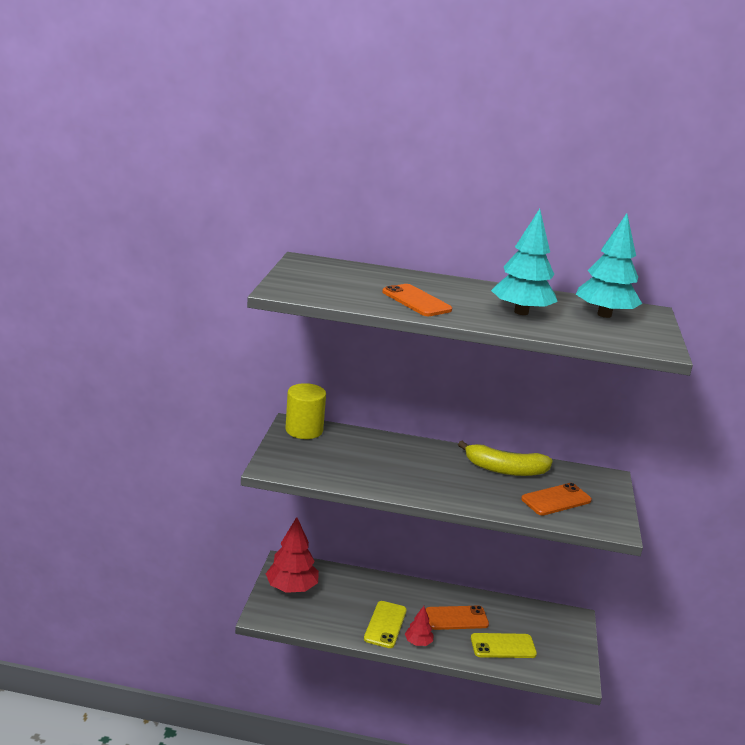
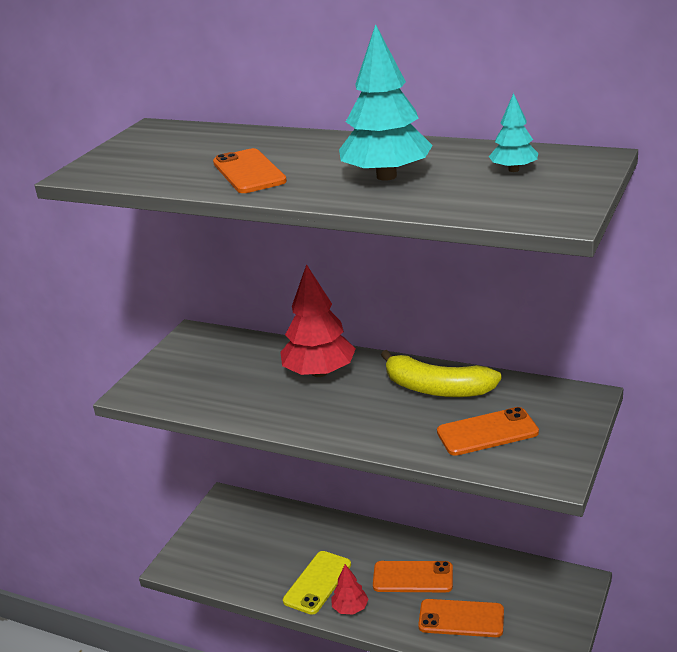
camera: 20 degrees right, 5 degrees up
(291, 587) = (222, 530): red tree -> red tree (319, 372)
(304, 430) = (202, 341): yellow cylinder -> none
(503, 646) = (461, 619): yellow phone -> orange phone
(604, 315) = (514, 170): turquoise tree -> turquoise tree, size x0.52

